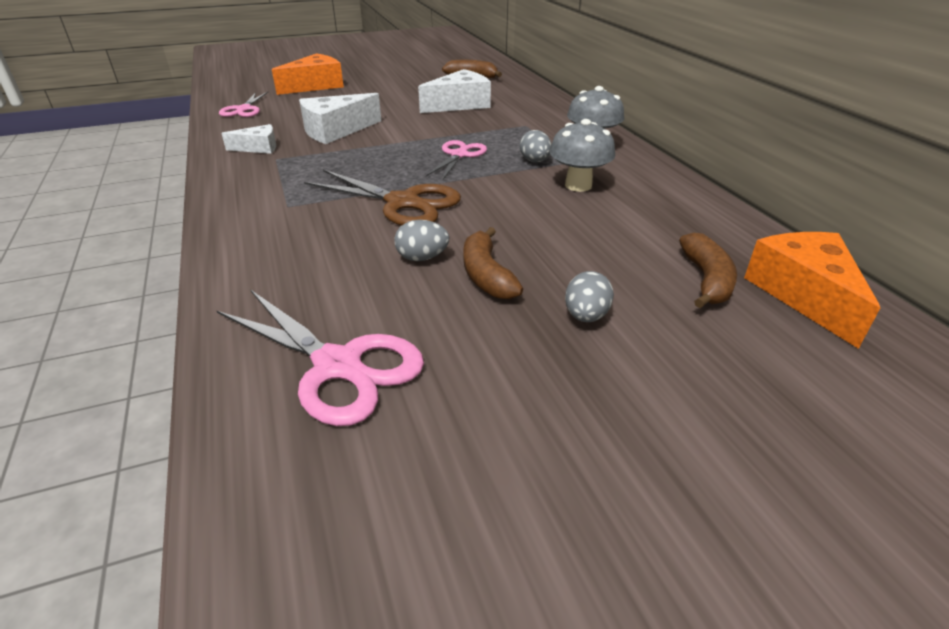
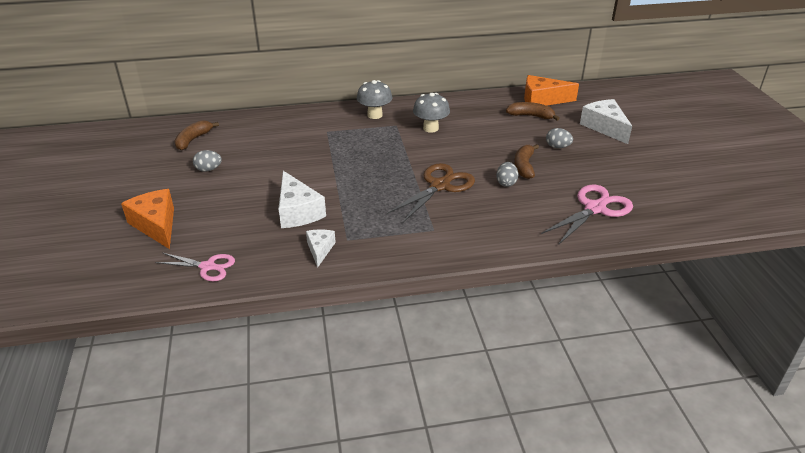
camera: 80 degrees left, 0 degrees up
(459, 104) = (266, 152): white cheese -> white cheese (605, 127)
(459, 155) = (371, 161): pink scissors -> none
(486, 275) = (524, 166): brown banana -> brown banana turned 105 degrees clockwise
(535, 161) = (392, 136): grey egg -> grey egg (208, 169)

